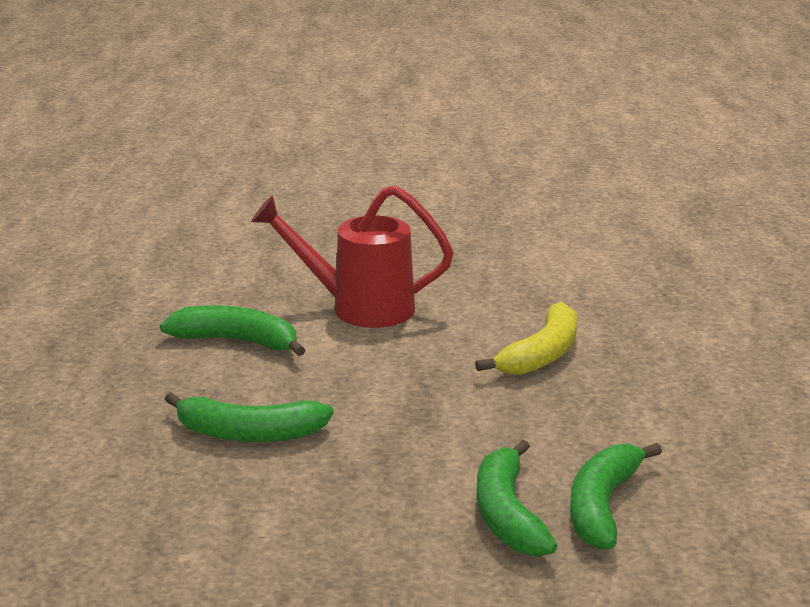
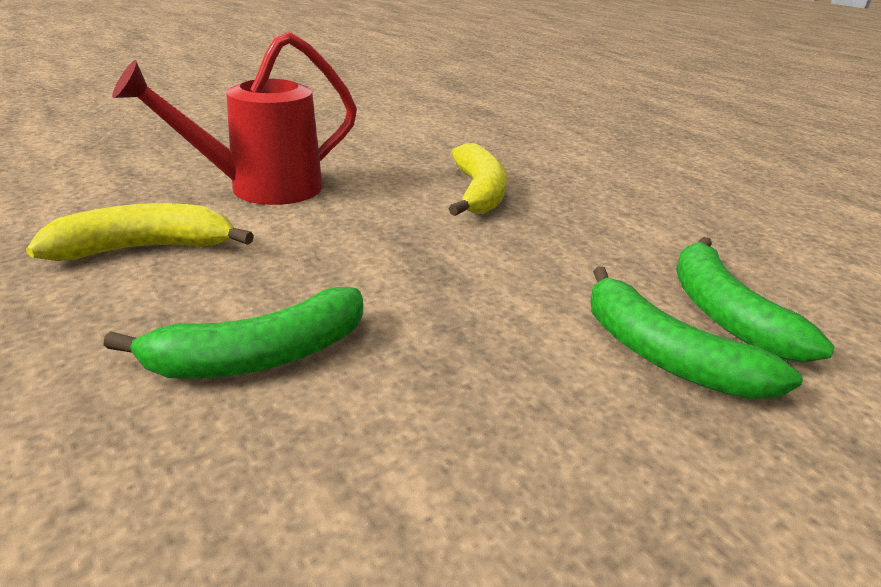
camera: 35 degrees left, 5 degrees up
(237, 341) = (145, 248): green banana -> yellow banana

